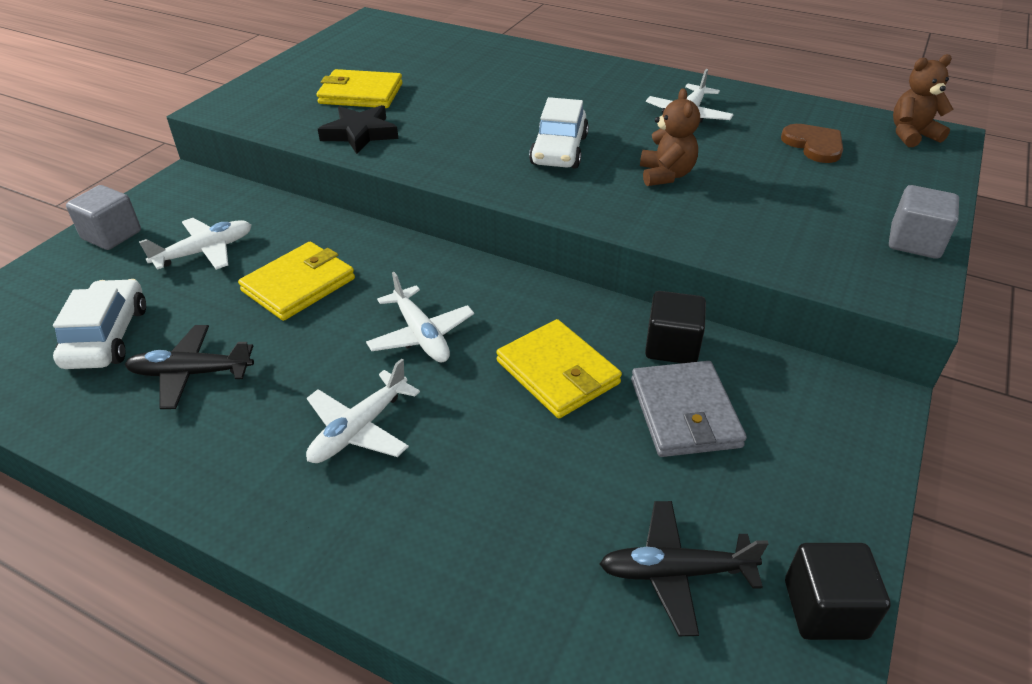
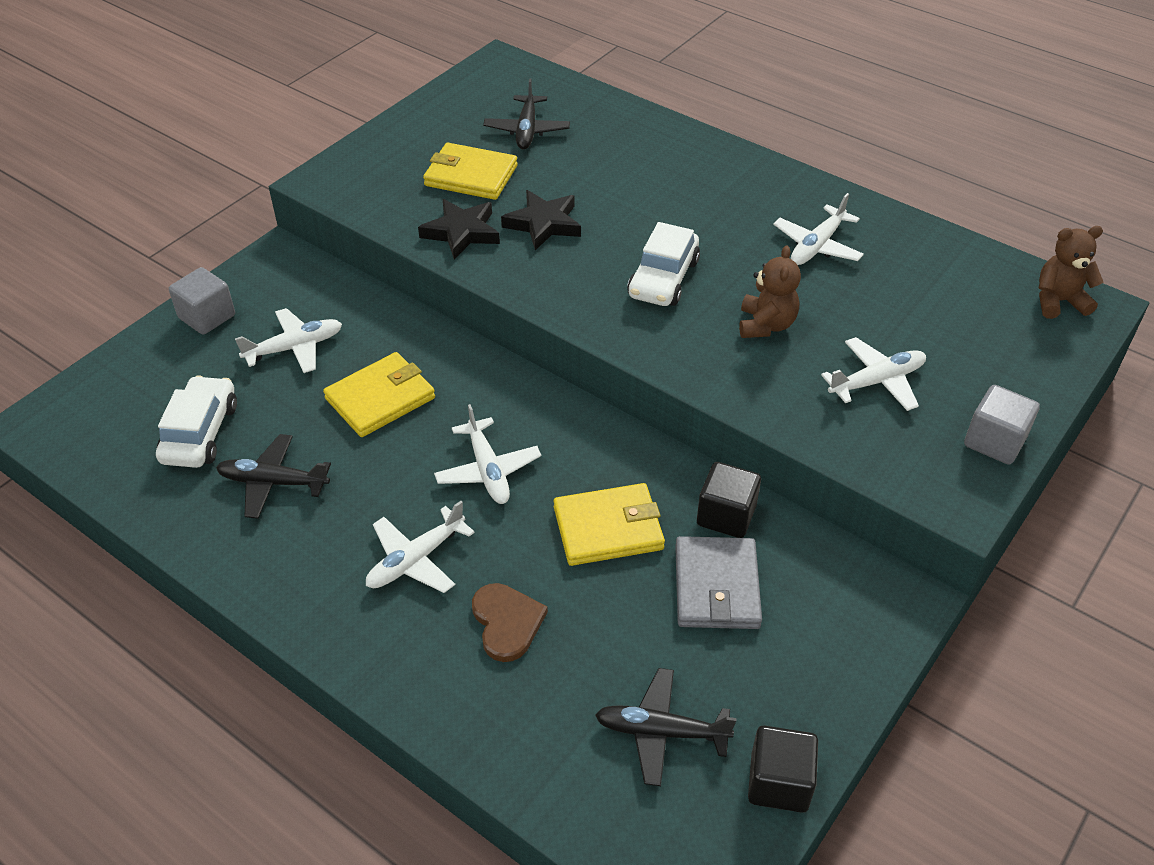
camera: 10 degrees right, 5 degrees up
(405, 60) = (527, 130): none -> black plane
(436, 121) = (543, 224): none -> black star
(558, 372) = (608, 528): yellow wallet -> yellow wallet turned 75 degrees counterclockwise
(785, 207) = (877, 381): none -> white plane
(814, 145) = (942, 303): brown heart -> brown heart (507, 622)

